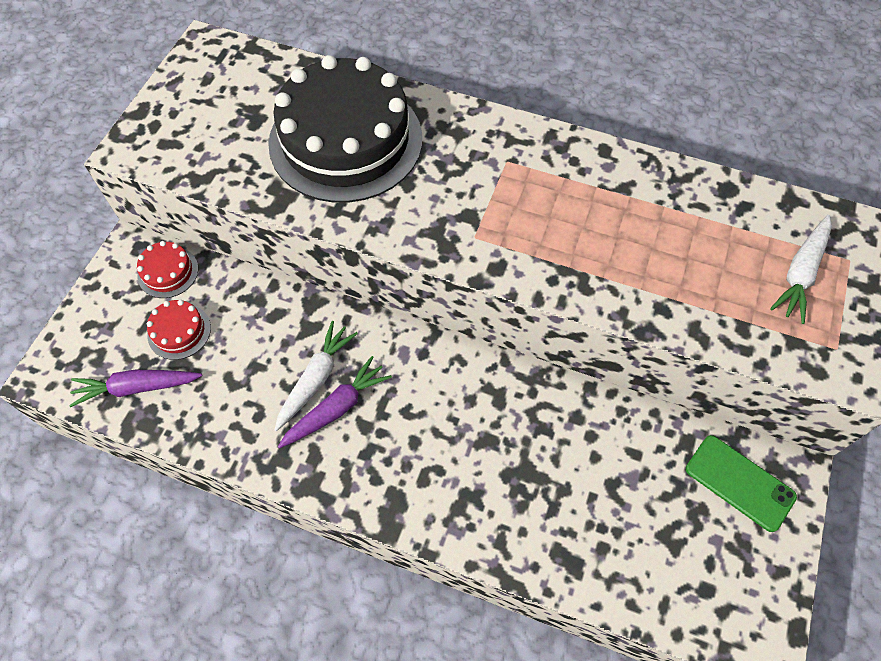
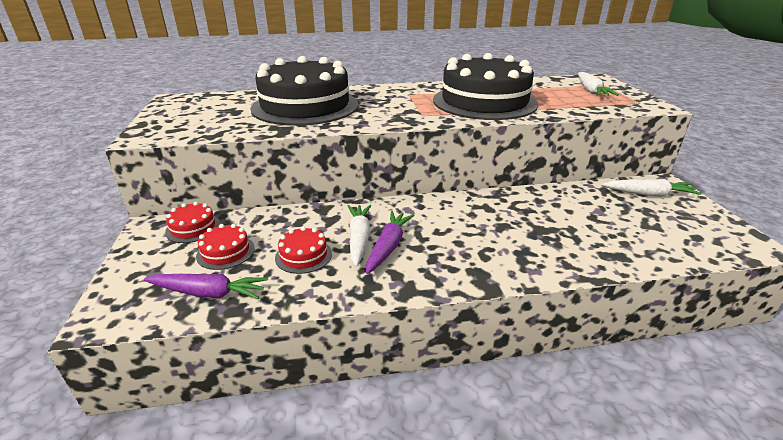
camera: 30 degrees left, 30 degrees down
(137, 388) = (208, 293): purple carrot -> purple carrot turned 135 degrees counterclockwise
(246, 377) = (303, 255): none -> red cake
(594, 235) = (484, 102): none -> black cake
(739, 483) = (648, 194): green phone -> white carrot

